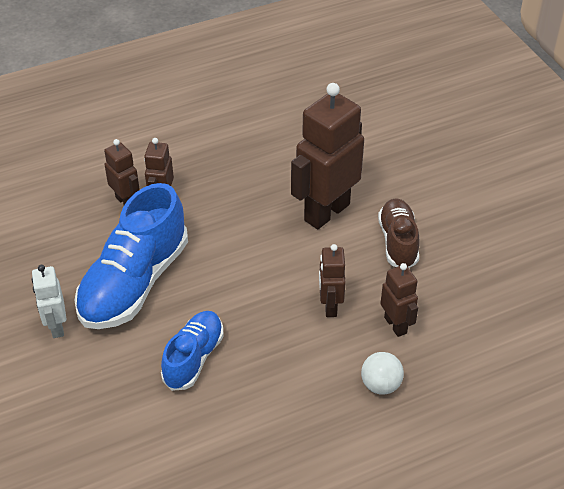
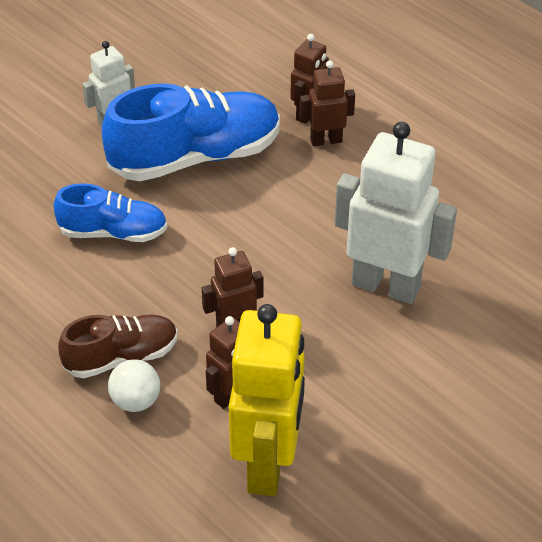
camera: 70 degrees right, 0 degrees up
(134, 283) = (195, 157): blue shoe -> blue shoe turned 150 degrees clockwise
(326, 212) = (386, 285): brown robot -> white robot
(398, 242) = (371, 367): brown shoe -> brown shoe (121, 357)
(465, 321) = (268, 465): none -> yellow robot

